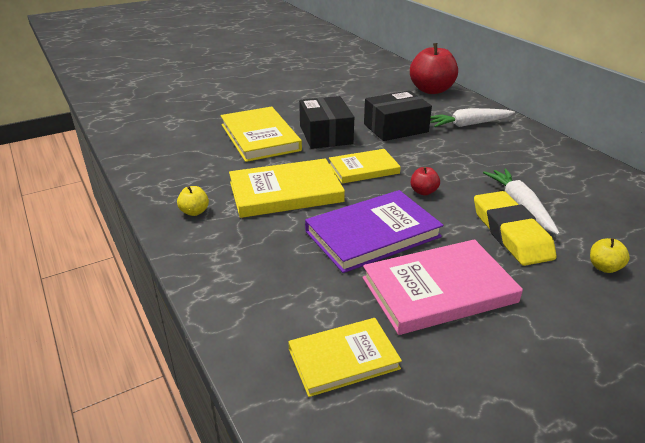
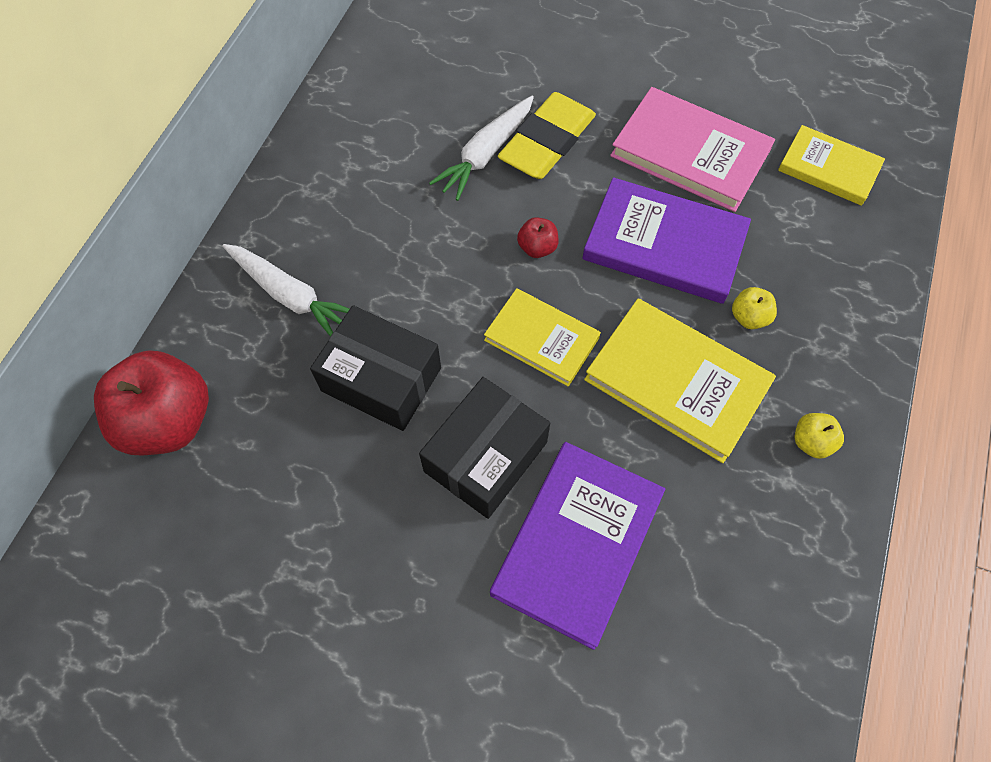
camera: 130 degrees left, 30 degrees up
(260, 137) = (577, 543): yellow book -> purple book
(604, 267) = (539, 65): yellow apple -> yellow apple (749, 317)

